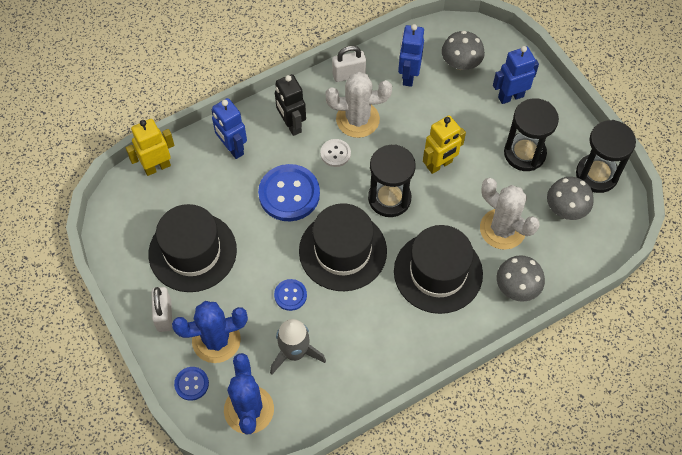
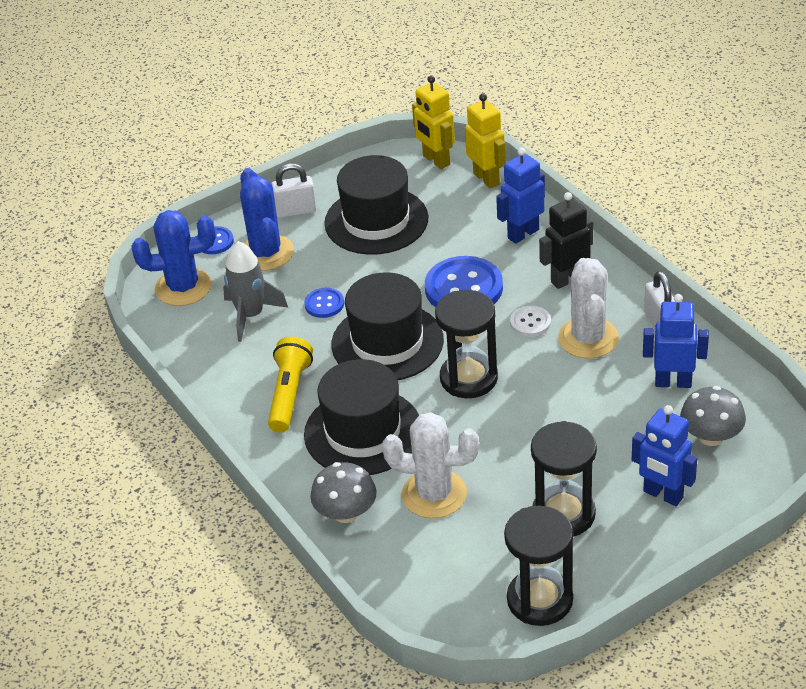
camera: 90 degrees right, 20 degrees down
(392, 324) = (289, 394): none -> yellow flashlight
(439, 165) = (529, 424): yellow robot -> yellow robot (436, 160)
(502, 229) = (434, 494): white cactus -> white cactus turned 60 degrees clockwise
(510, 96) = (663, 495): blue robot -> blue robot turned 150 degrees clockwise
(566, 208) = (476, 564): grey mushroom -> none

